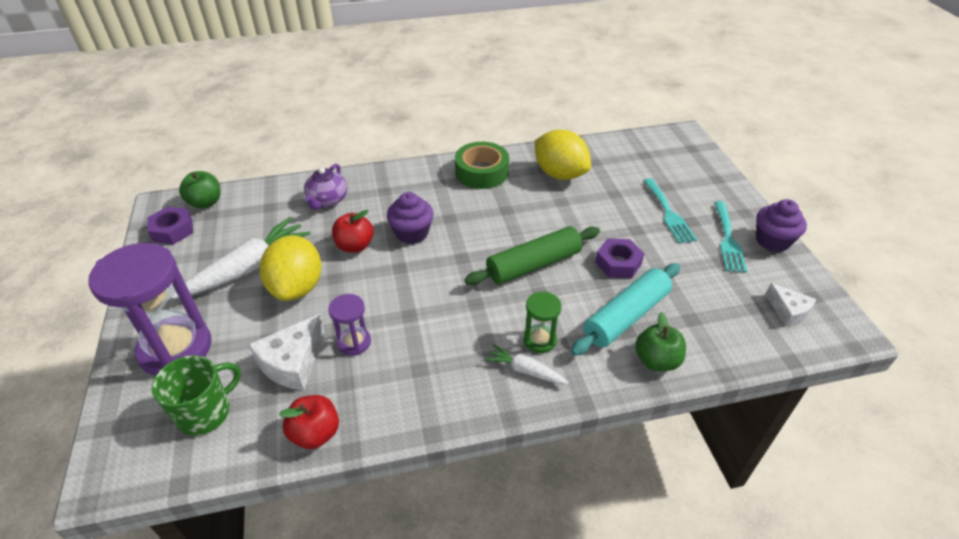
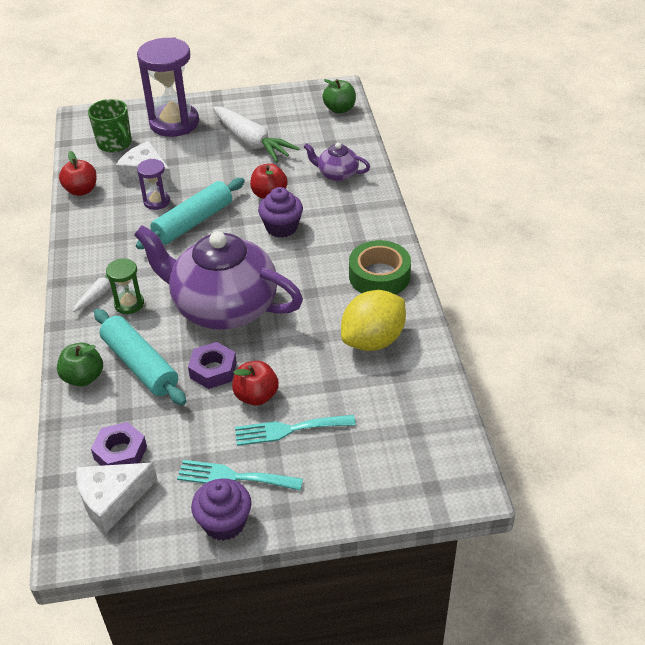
camera: 95 degrees right, 0 degrees up
(172, 230) = (304, 100): purple nut -> purple nut (120, 453)
(297, 287) = (224, 168): yellow lemon -> none
(398, 302) = (193, 222): none -> turquoise rolling pin
(533, 265) = (223, 307): green rolling pin -> purple teapot
(639, 234) = (256, 396): none -> red apple
(788, 311) = (112, 500): white cheese -> white cheese, size x1.56

